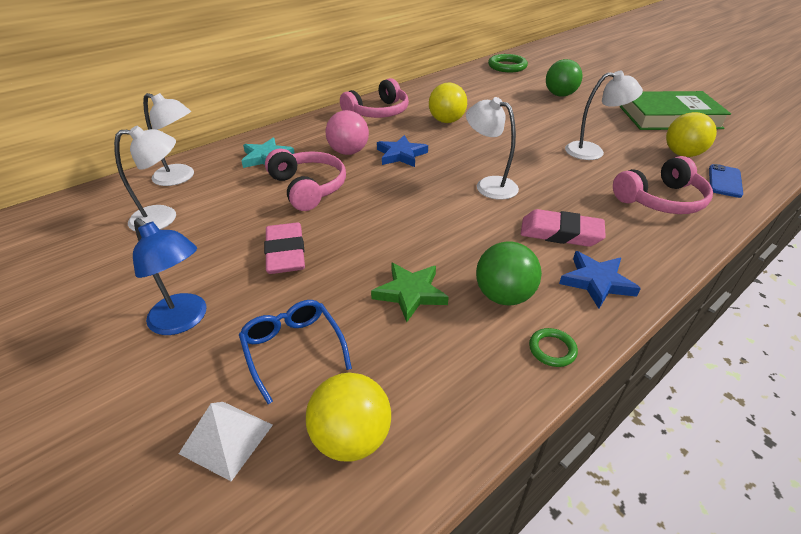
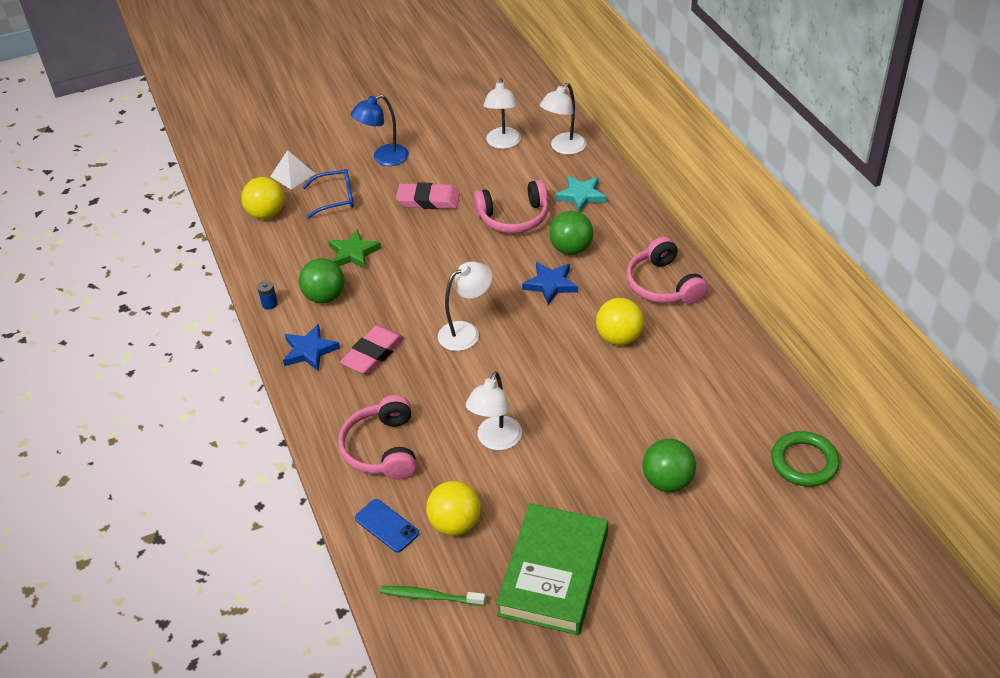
camera: 110 degrees right, 5 degrees up
(348, 152) = (571, 249): pink ball -> green ball
(552, 349) = (269, 304): green ring -> blue battery
(748, 152) = (430, 596): none -> green toothbrush

